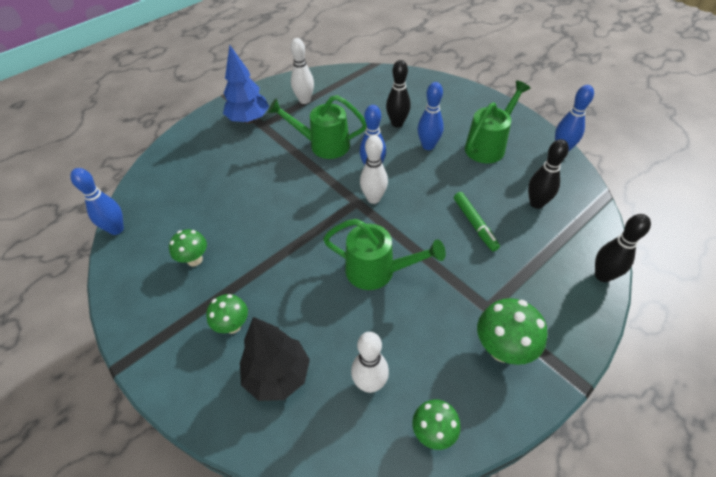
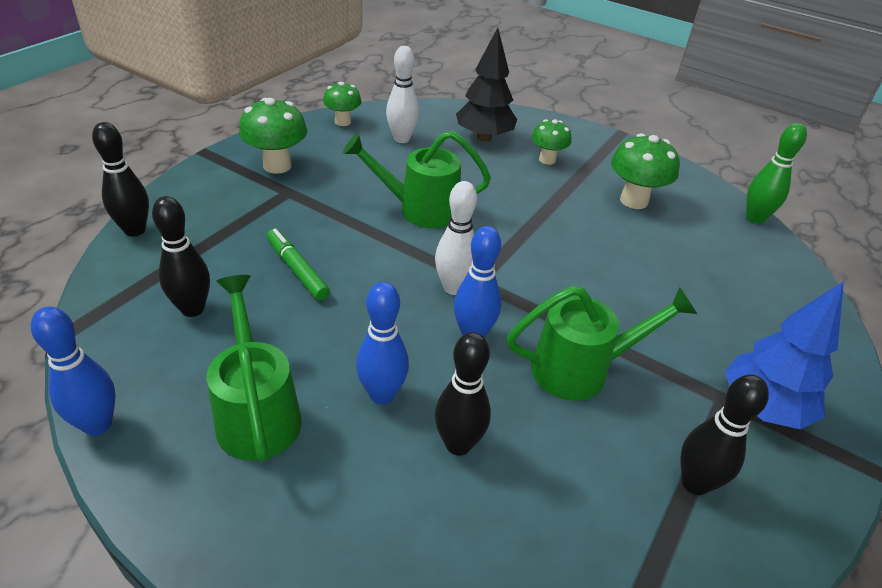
camera: 160 degrees right, 10 degrees down
(116, 229) = (755, 218): blue bowling pin -> green bowling pin
(194, 260) = (634, 201): green mushroom -> green mushroom, size x1.54
(304, 100) = (695, 483): white bowling pin -> black bowling pin
(488, 146) = (257, 412): green watering can -> green watering can turned 135 degrees clockwise

